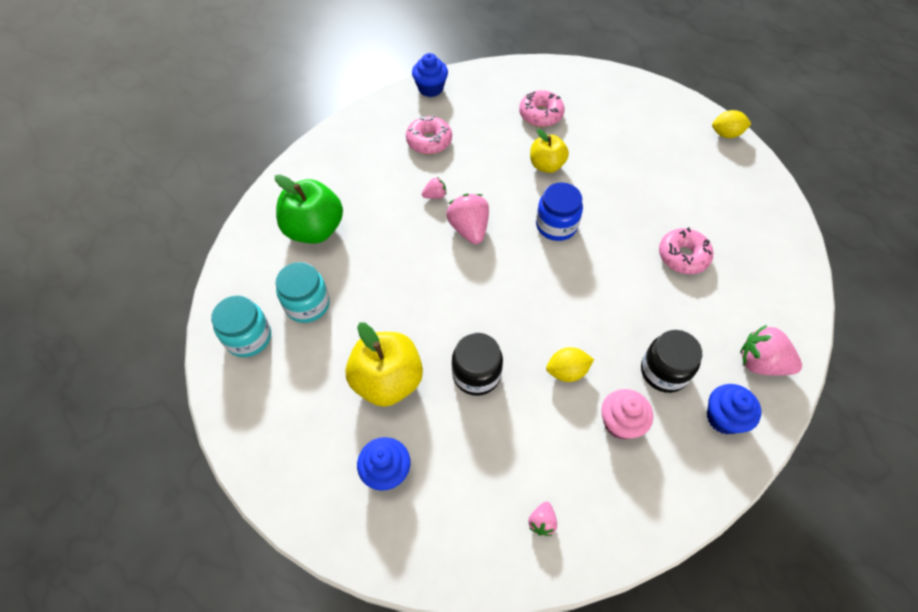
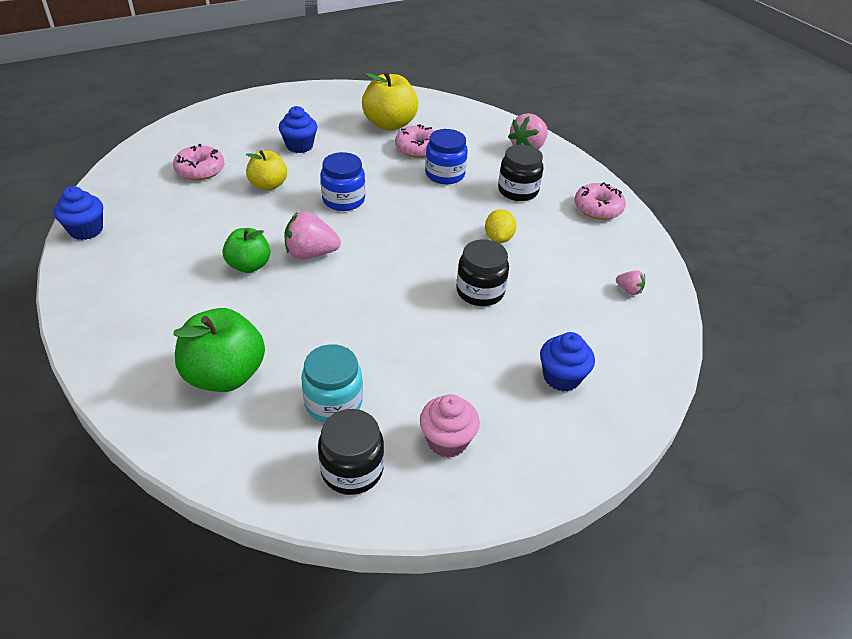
camera: 75 degrees left, 15 degrees down
(248, 337) = (352, 469): turquoise jar -> black jar
(388, 381) = (463, 354): yellow apple -> yellow apple (389, 124)
(429, 141) = (167, 251): pink donut -> pink donut (598, 208)
(435, 195) = (249, 265): pink strawberry -> green apple
(620, 423) = (555, 225): pink cupcake -> pink cupcake (447, 440)
(650, 294) = (445, 174): none -> blue jar
(723, 418) = (565, 178): blue cupcake -> blue cupcake (299, 146)
(726, 134) = (310, 90): yellow lemon -> none

